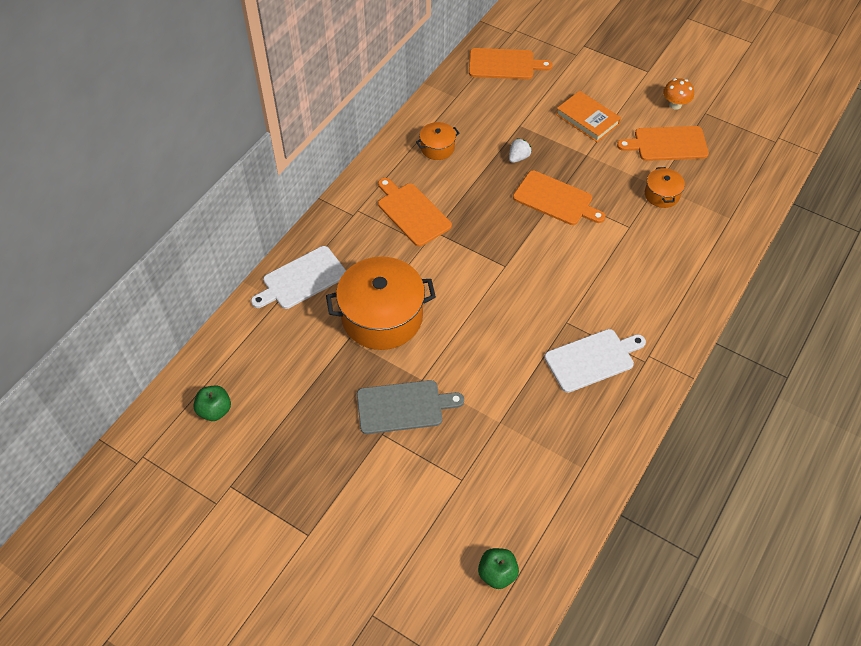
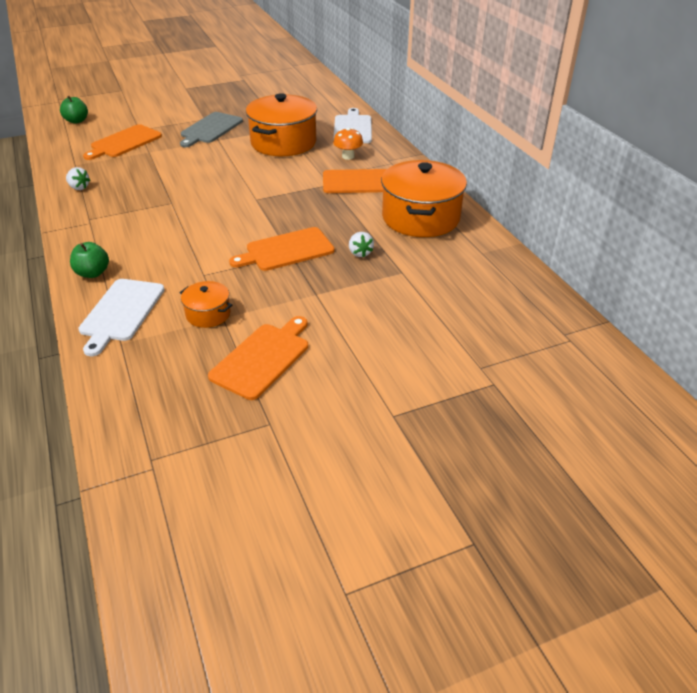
camera: 125 degrees right, 15 degrees down
(215, 410) = (294, 86): green apple -> green apple (93, 273)
(437, 148) = (420, 217): orange pot -> orange pot, size x2.11
(504, 64) = (508, 303): orange cutting board -> orange cutting board (124, 142)
(587, 119) = (363, 320): orange book -> none
(592, 359) = (128, 199): white cutting board -> white cutting board (121, 312)
(613, 419) = (79, 187): none -> white strawberry
(675, 105) = (311, 403): orange mushroom -> orange mushroom (348, 156)

